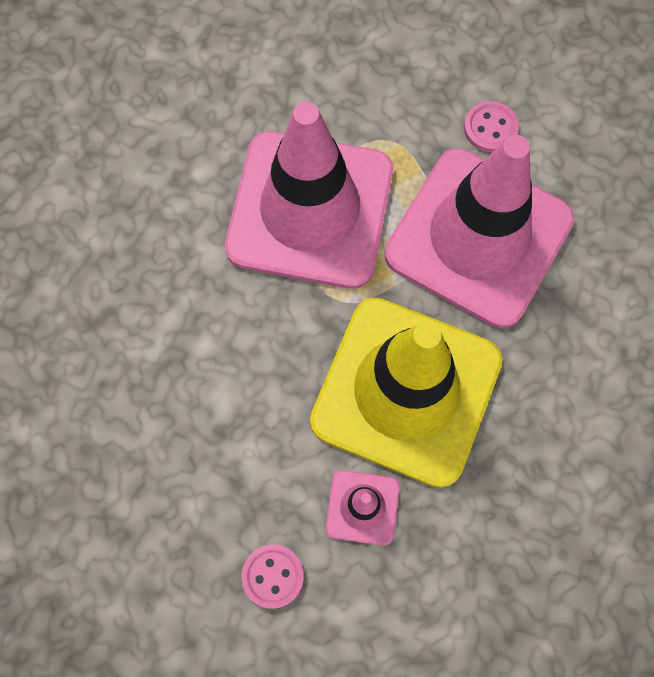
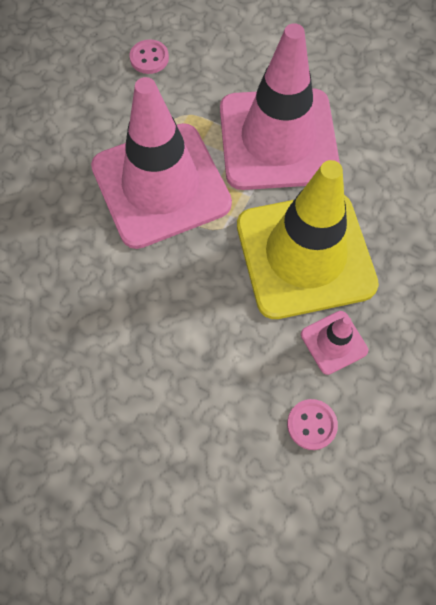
camera: 35 degrees left, 5 degrees down
(490, 128) = (236, 74): pink button -> pink button (149, 58)

